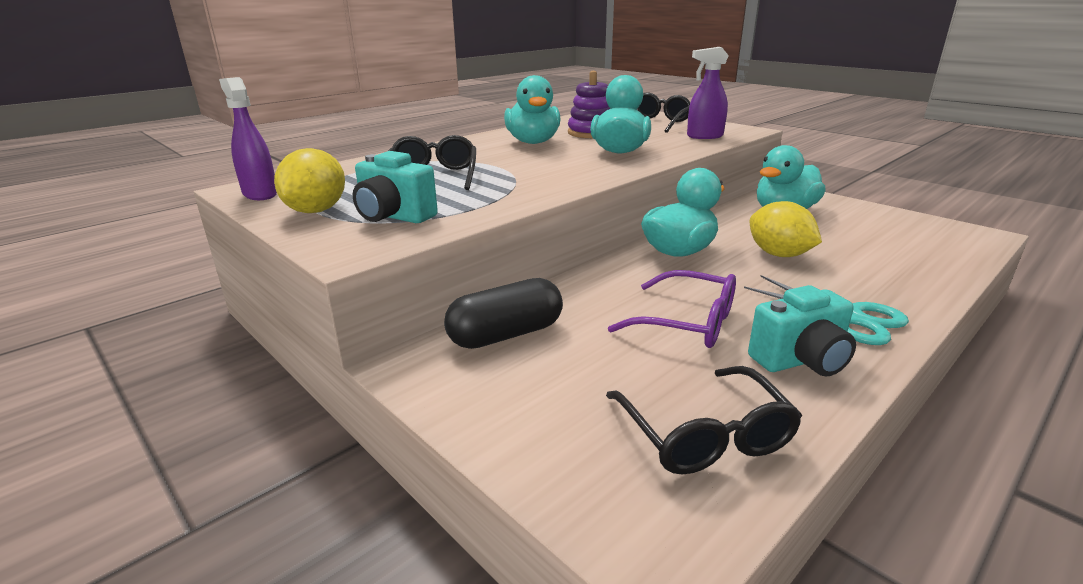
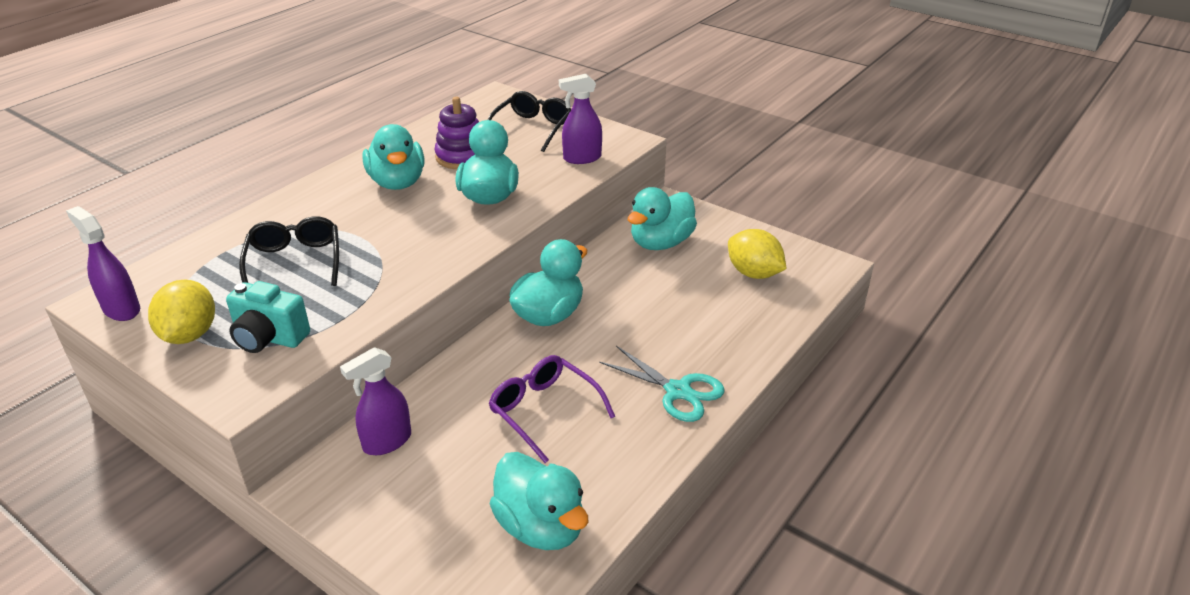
camera: 10 degrees left, 10 degrees up
(506, 334) = (387, 442): black capsule -> purple spray bottle
(687, 323) = (544, 411): purple glasses -> purple glasses turned 150 degrees counterclockwise
(704, 435) = (541, 527): black glasses -> turquoise duck
(779, 254) = (640, 311): yellow lemon -> yellow lemon (753, 273)
(800, 361) = (628, 445): turquoise camera -> none

